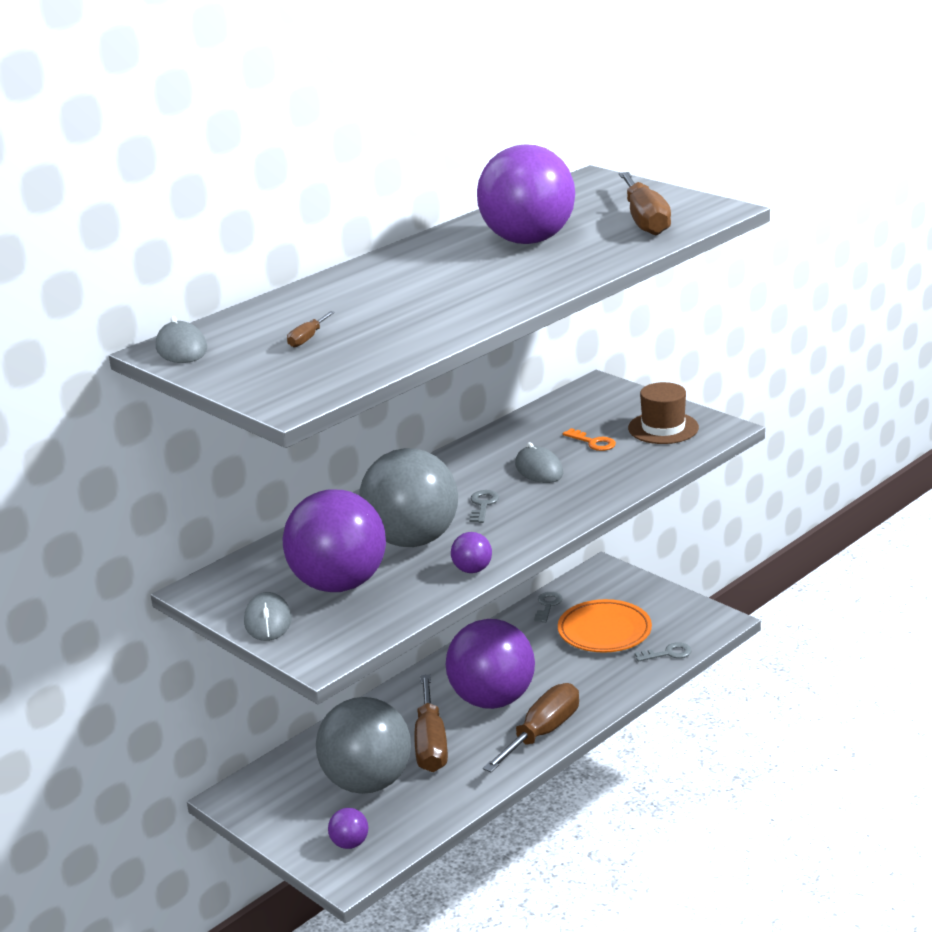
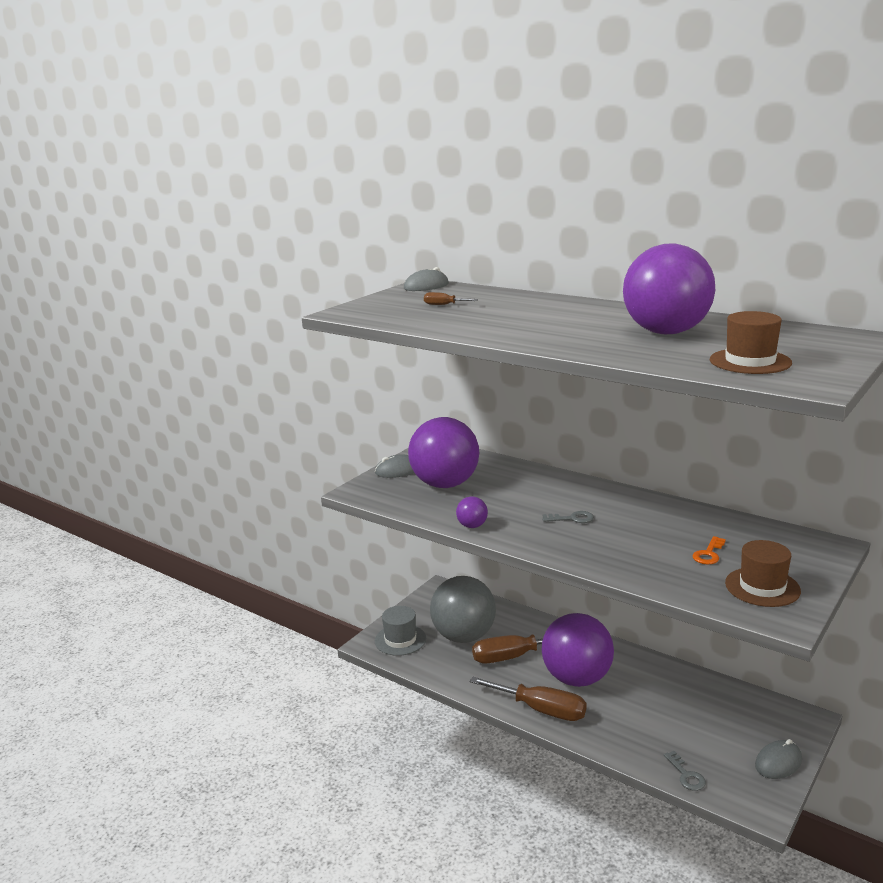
camera: 80 degrees right, 5 degrees down
(350, 844) = (400, 640): purple ball -> grey hat
(412, 540) = (510, 500): grey ball -> none
(539, 469) = (643, 534): grey mouse -> grey mouse (778, 762)
(548, 605) = (726, 691): grey key -> none
(604, 631) = (703, 730): orange plate -> none
(645, 220) = (750, 361): brown screwdriver -> brown hat

